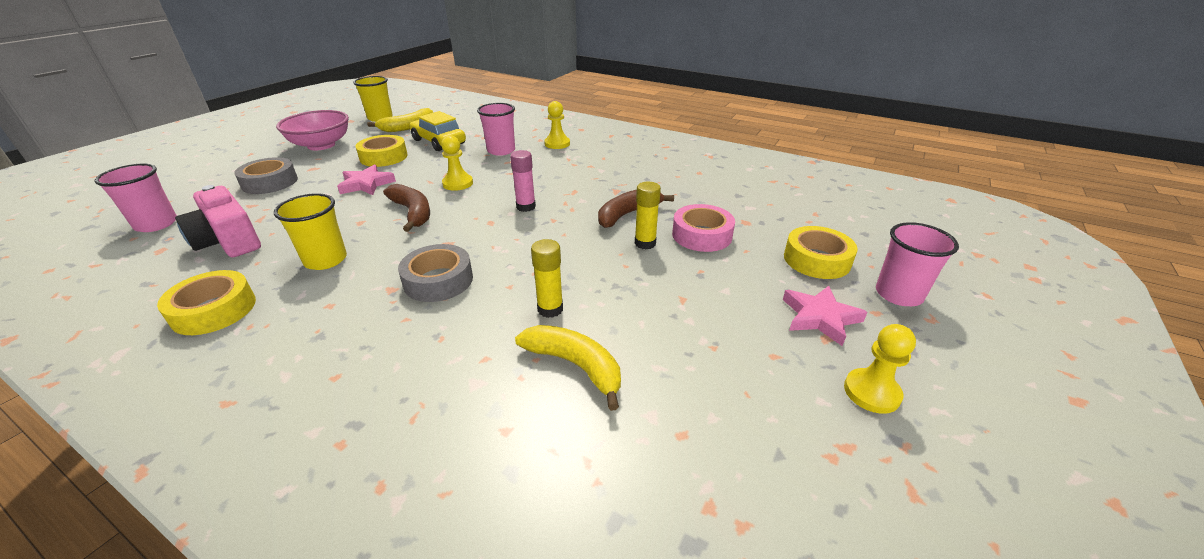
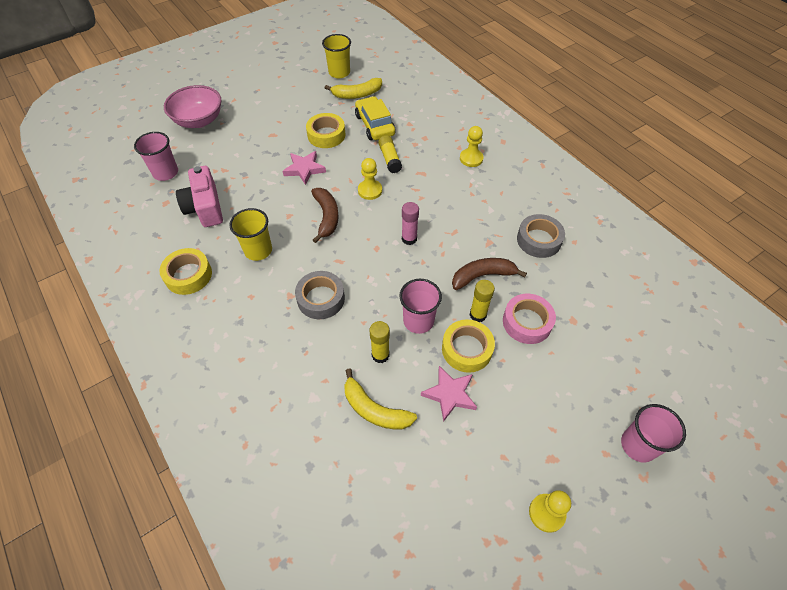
camera: 25 degrees right, 20 degrees up
(270, 182) = (240, 145): grey tape -> grey tape (539, 240)
(321, 145) = (285, 103): pink bowl -> pink bowl (199, 120)
(469, 159) = (390, 159): none -> yellow glue stick
(501, 151) = (420, 154): pink cup -> pink cup (418, 321)
(575, 366) = (374, 409): yellow banana -> yellow banana turned 150 degrees clockwise
(816, 260) = (601, 385): yellow tape -> yellow tape (466, 349)
(820, 317) = (559, 440): pink star -> pink star (449, 394)

